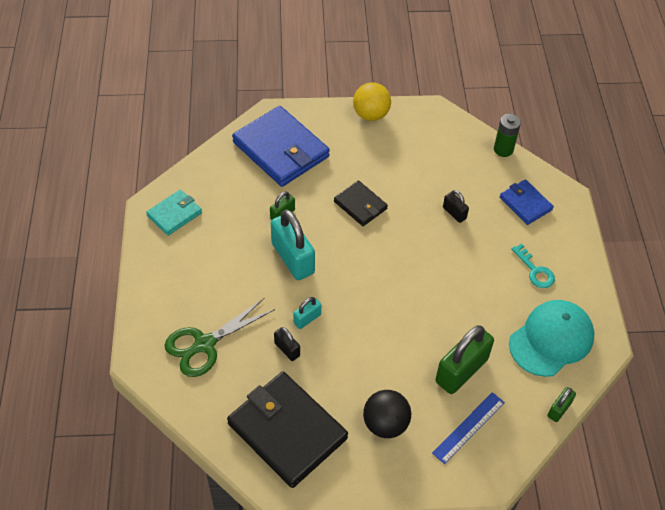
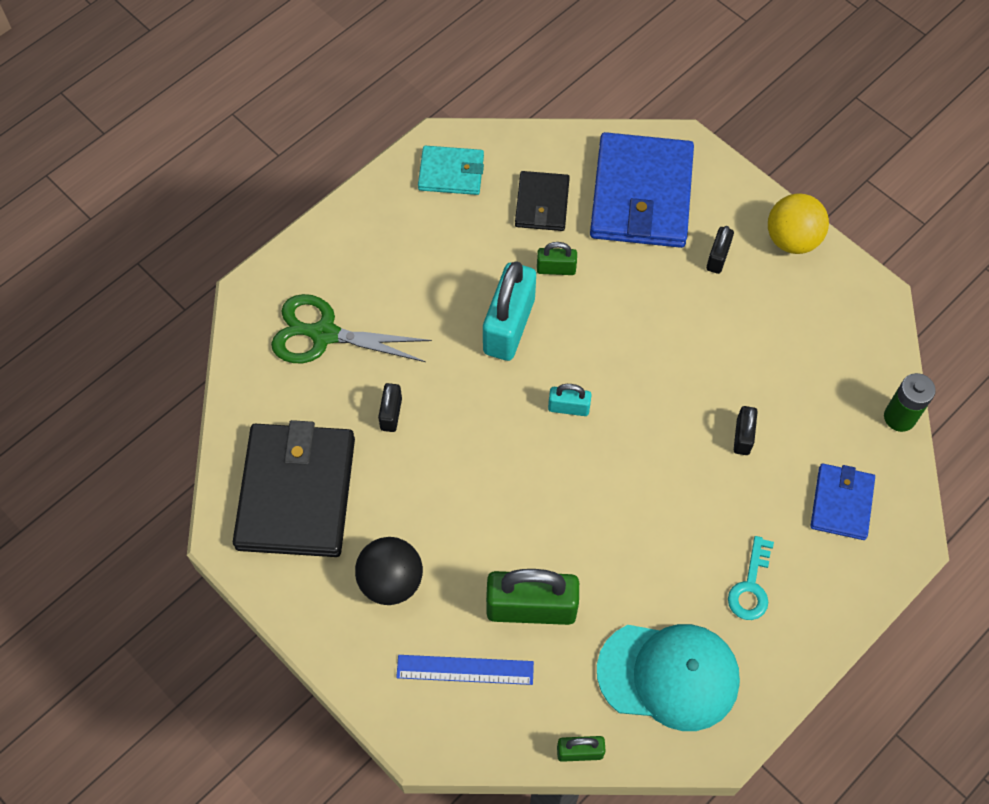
camera: 50 degrees right, 10 degrees up
(307, 319) = (447, 402): turquoise padlock -> turquoise padlock (568, 407)
(349, 148) = (717, 257): none -> black padlock
(360, 205) = (649, 333): black wallet -> black wallet (542, 204)

